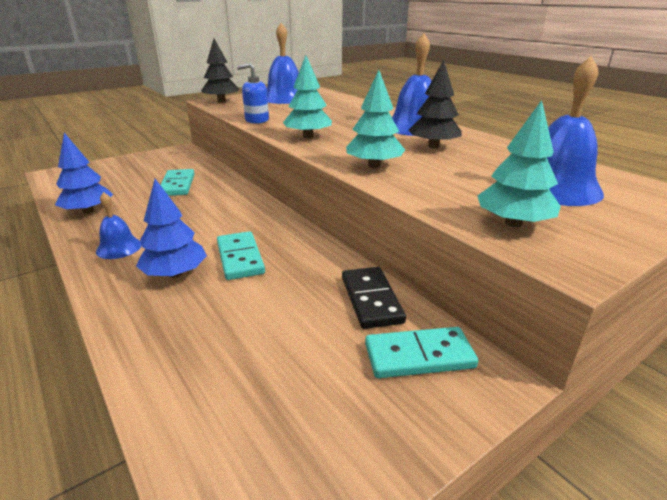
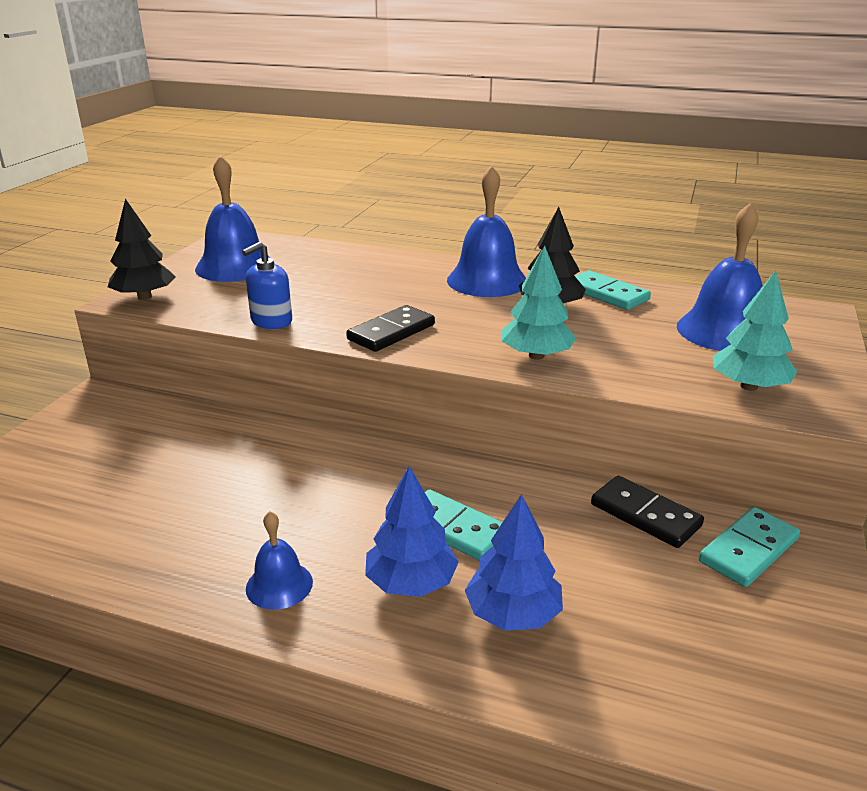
camera: 35 degrees left, 0 degrees up
(88, 211) = (129, 554): blue tree -> blue tree (513, 614)
(177, 185) = (200, 459): turquoise domino -> turquoise domino (607, 294)
(308, 136) = (391, 332): turquoise tree -> black domino

